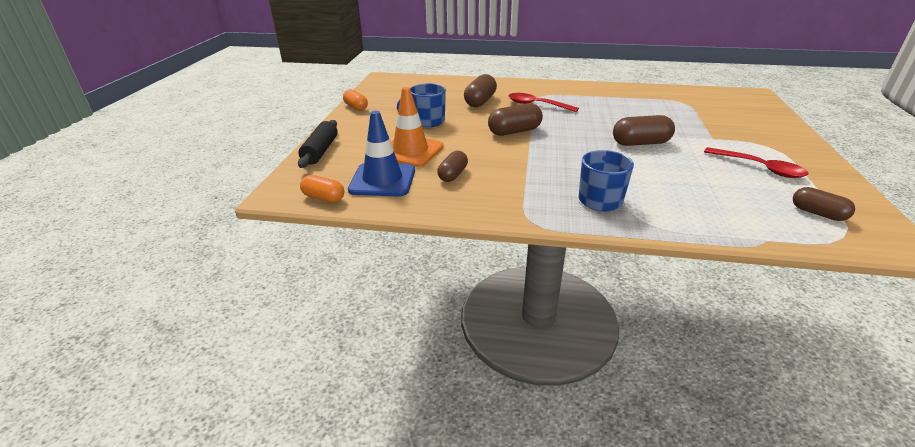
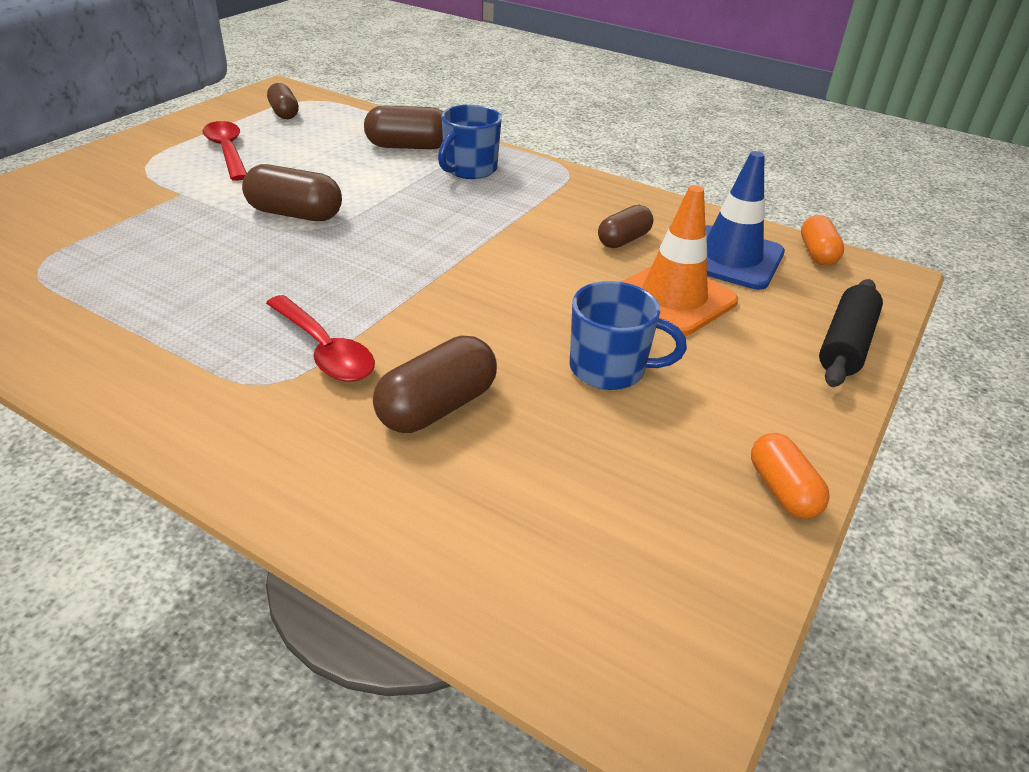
camera: 160 degrees left, 5 degrees up
(324, 198) = (817, 253): orange capsule -> orange capsule turned 45 degrees clockwise
(514, 131) = (457, 290): brown capsule -> brown capsule (408, 147)

